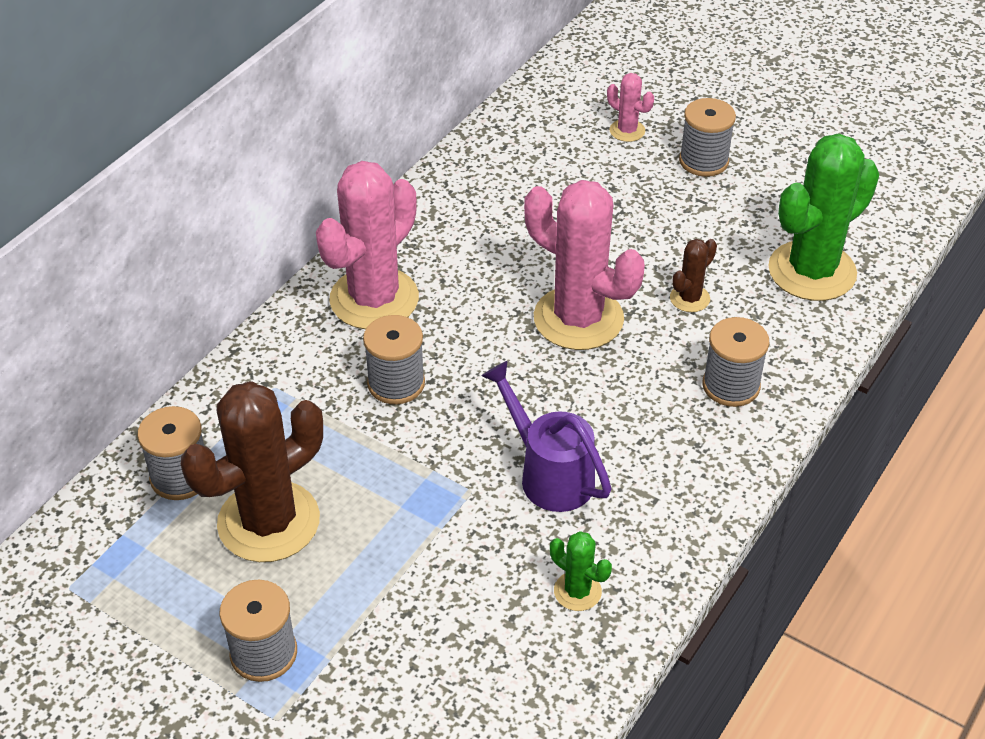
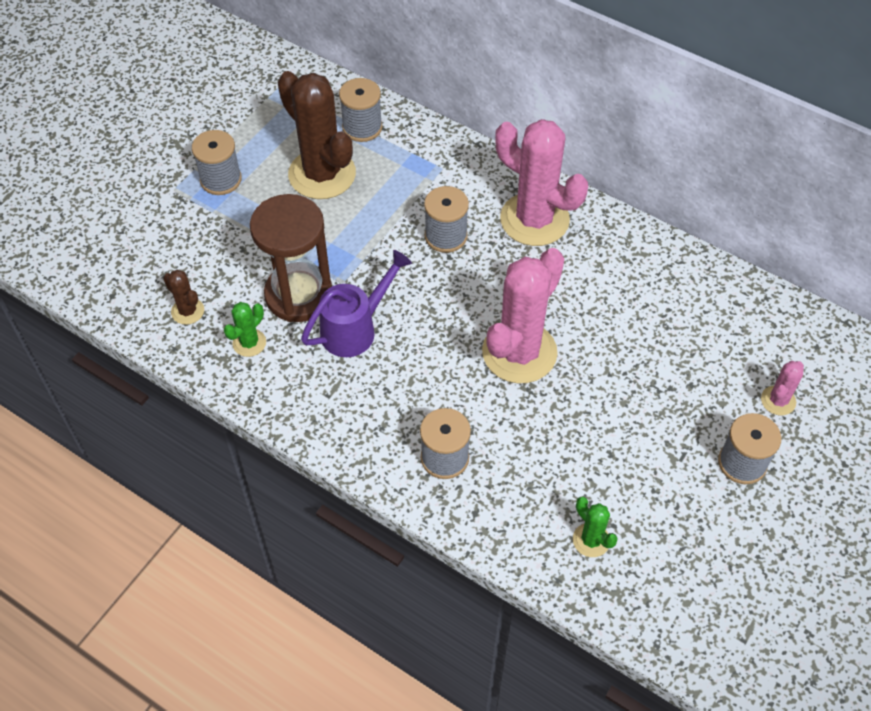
camera: 90 degrees right, 10 degrees up
(493, 538) = (299, 295): none -> brown hourglass
(689, 298) = (548, 435): brown cactus -> brown cactus (187, 311)
(812, 271) = (591, 540): green cactus -> green cactus, size x0.45

